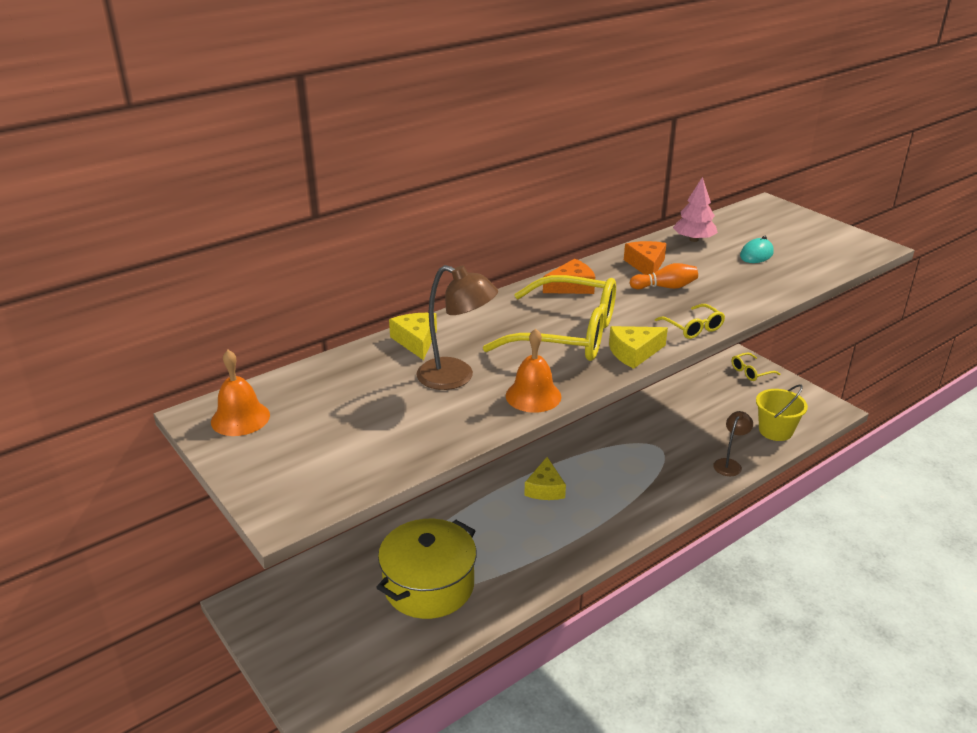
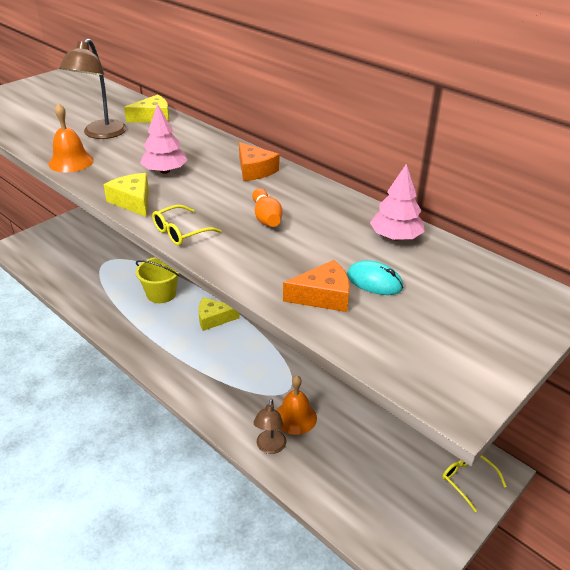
camera: 80 degrees right, 5 degrees up
(240, 418) = (63, 82): orange bell -> orange bell (295, 417)
(429, 585) = (105, 273): yellow pot -> none
(567, 334) = (165, 171): yellow glasses -> pink tree
(646, 265) = (314, 207): orange cheese -> orange cheese (323, 296)
(729, 464) = (270, 447): brown lamp -> brown lamp turned 75 degrees clockwise
(775, 431) = (344, 496): yellow bucket -> yellow bucket (161, 294)

